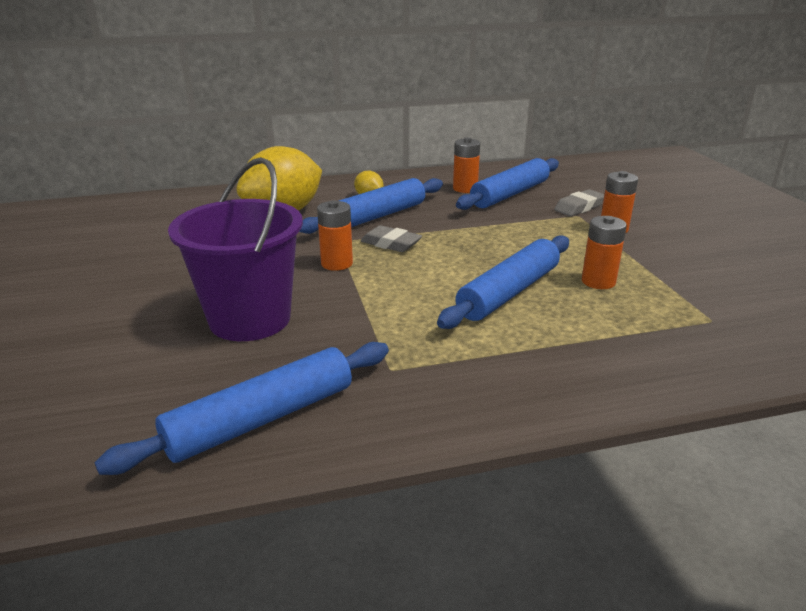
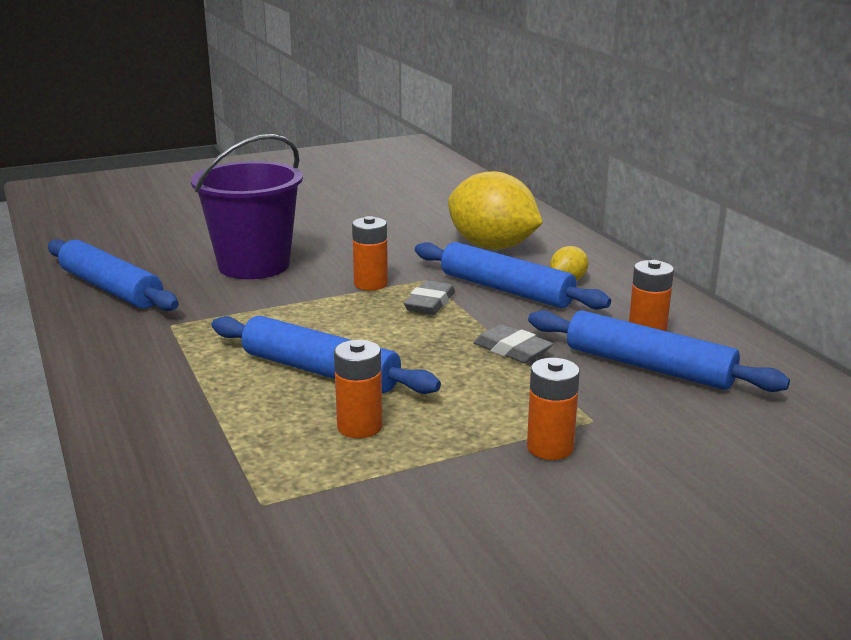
camera: 80 degrees right, 5 degrees down
(579, 207) = (628, 421): grey eraser -> grey eraser (512, 350)

